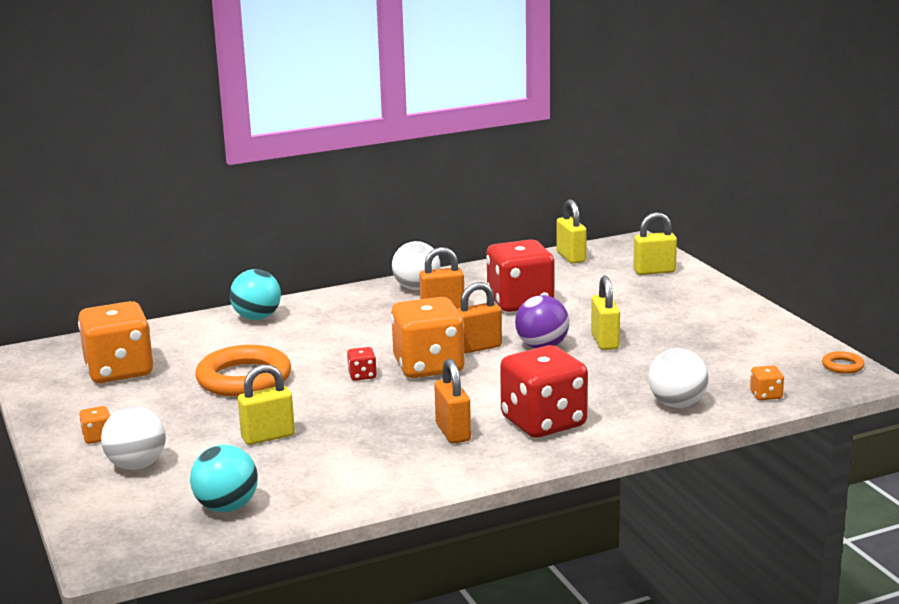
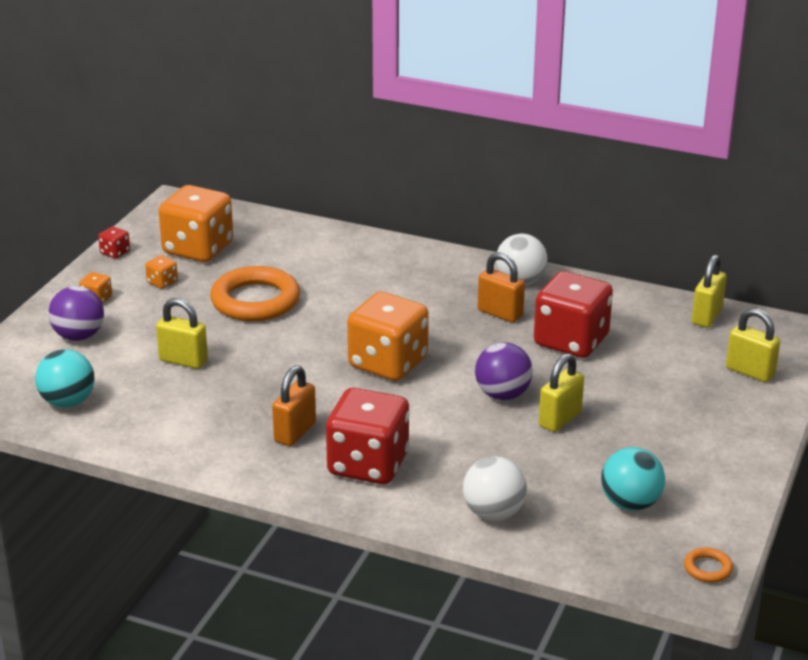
camera: 45 degrees right, 10 degrees up
(136, 466) = (79, 336): white ball -> purple ball
(257, 318) = (359, 248): turquoise ball -> turquoise ball (630, 503)
(362, 375) = (330, 344): red dice -> red dice (115, 252)
(478, 347) = (455, 367): orange padlock -> none
(766, 395) = (580, 552): orange dice -> orange dice (162, 282)

